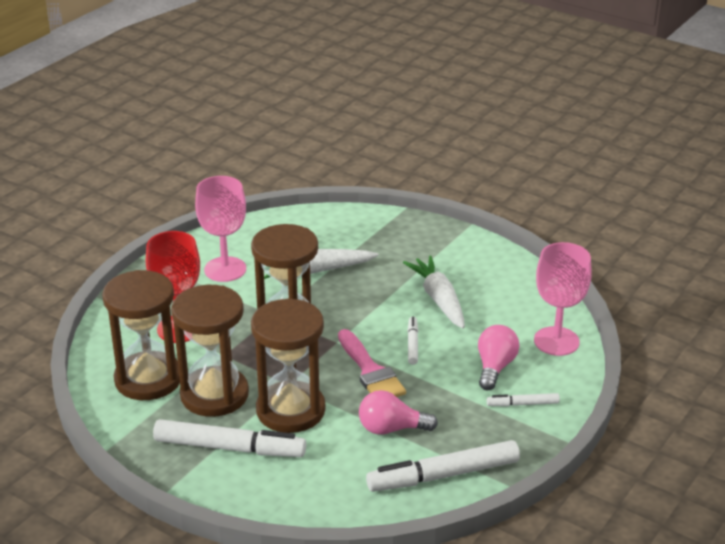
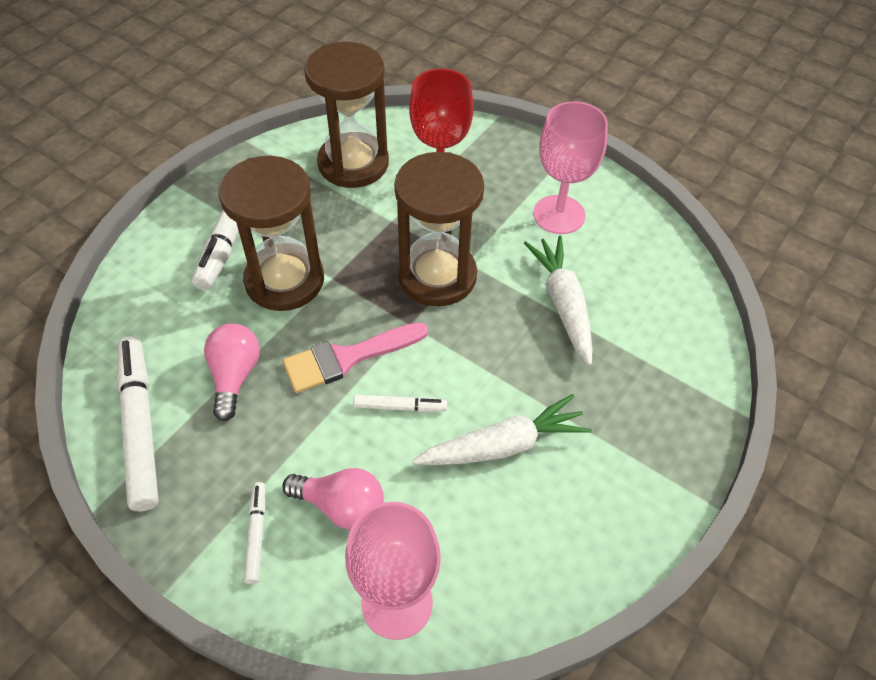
camera: 90 degrees right, 20 degrees up
(214, 395) = (321, 215): brown hourglass -> none

